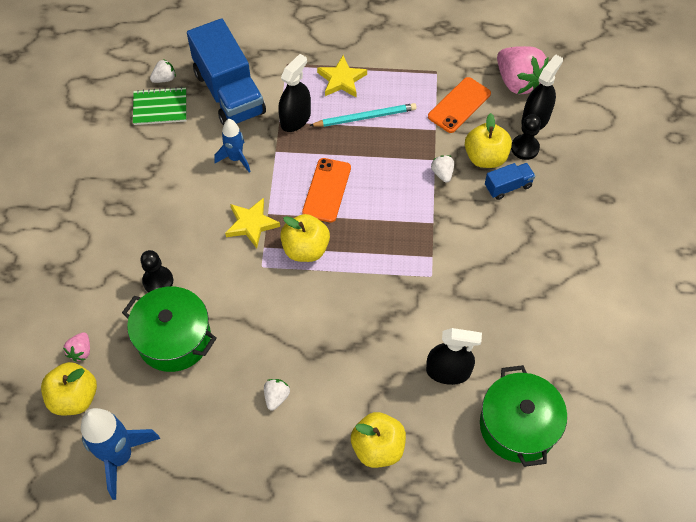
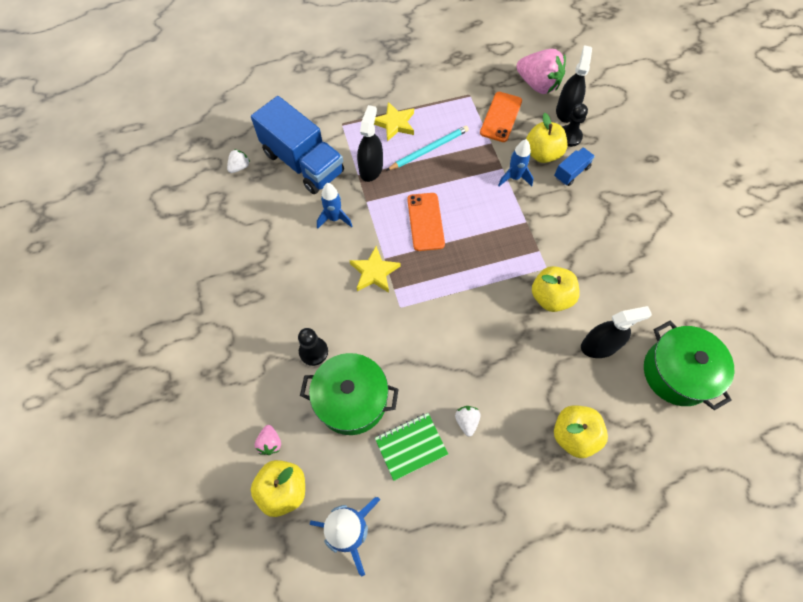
camera: 20 degrees left, 5 degrees up
(160, 107) = (247, 193): green notebook -> green notebook (411, 446)
(305, 249) = (431, 279): yellow apple -> yellow apple (550, 297)
(442, 173) = (514, 177): white strawberry -> blue rocket

